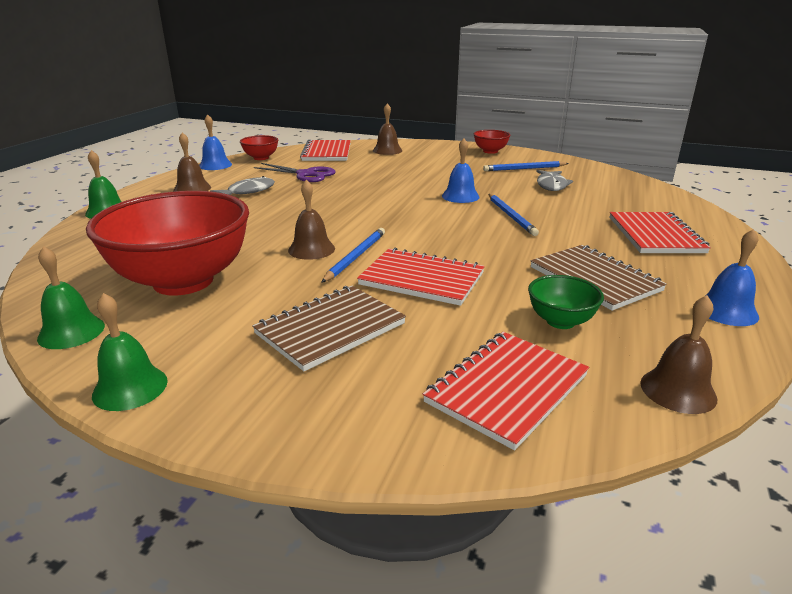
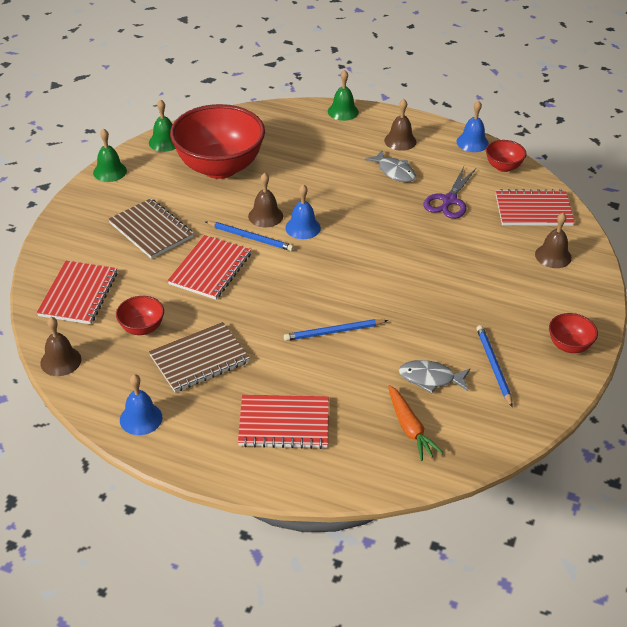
camera: 90 degrees right, 15 degrees up
(460, 196) = (389, 303): blue bell -> blue bell (303, 227)
(507, 389) = (78, 294): red notebook -> red notebook turned 60 degrees clockwise
(560, 321) = (142, 328): green bowl -> red bowl
(615, 192) = (409, 428): none -> orange carrot

